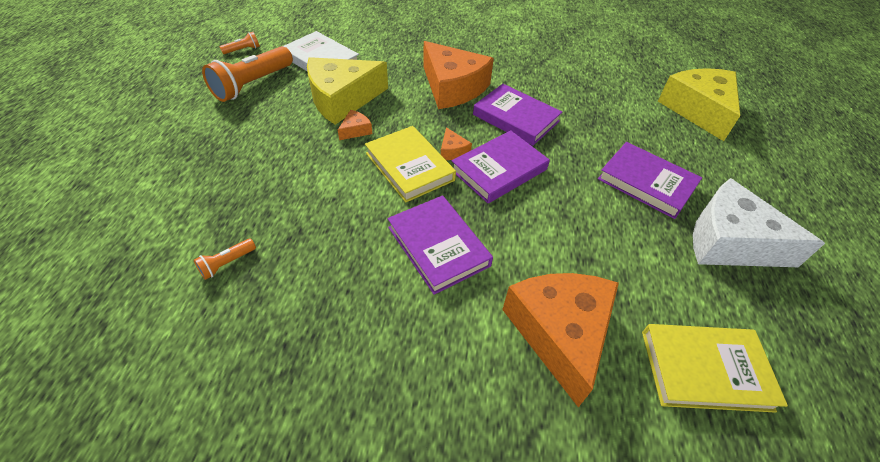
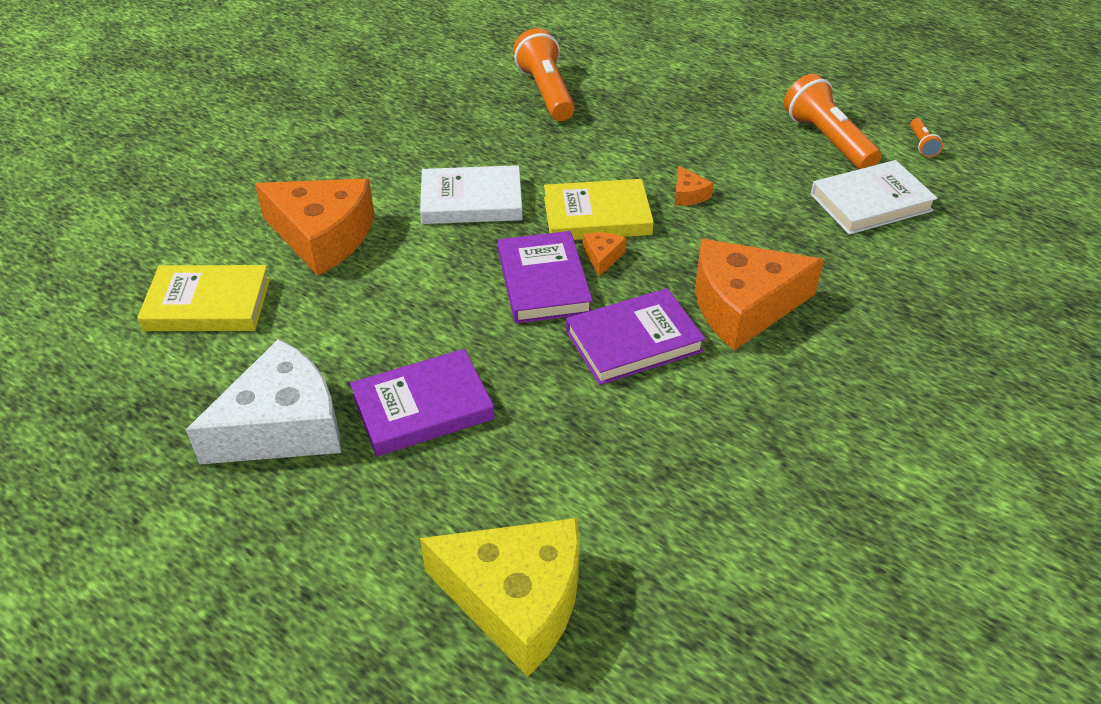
camera: 120 degrees right, 5 degrees down
(227, 263) = (546, 92): orange flashlight -> orange flashlight, size x2.20
(342, 99) = (761, 199): yellow cheese -> none
(438, 246) = (471, 201): purple book -> white book
(452, 151) = (602, 257): orange cheese -> orange cheese turned 90 degrees clockwise
(705, 369) = (208, 304): yellow book -> yellow book turned 60 degrees clockwise

